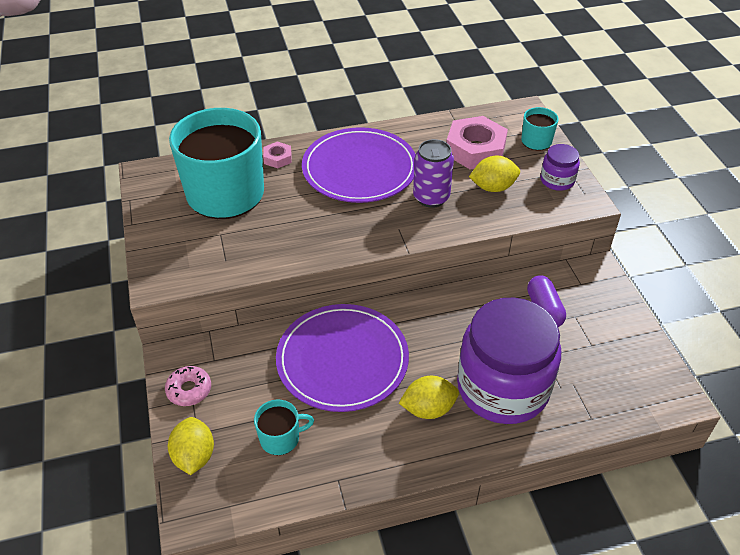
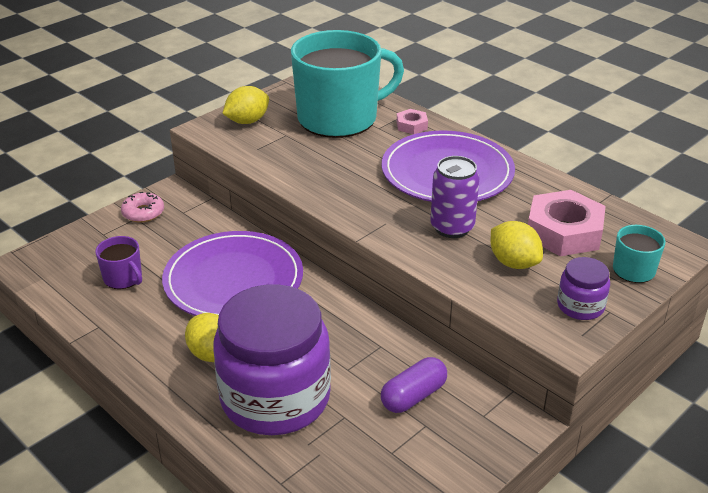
camera: 60 degrees right, 10 degrees down
(194, 456) = (79, 242): yellow lemon -> yellow lemon (247, 121)
(281, 438) = (123, 278): turquoise mug -> purple mug

